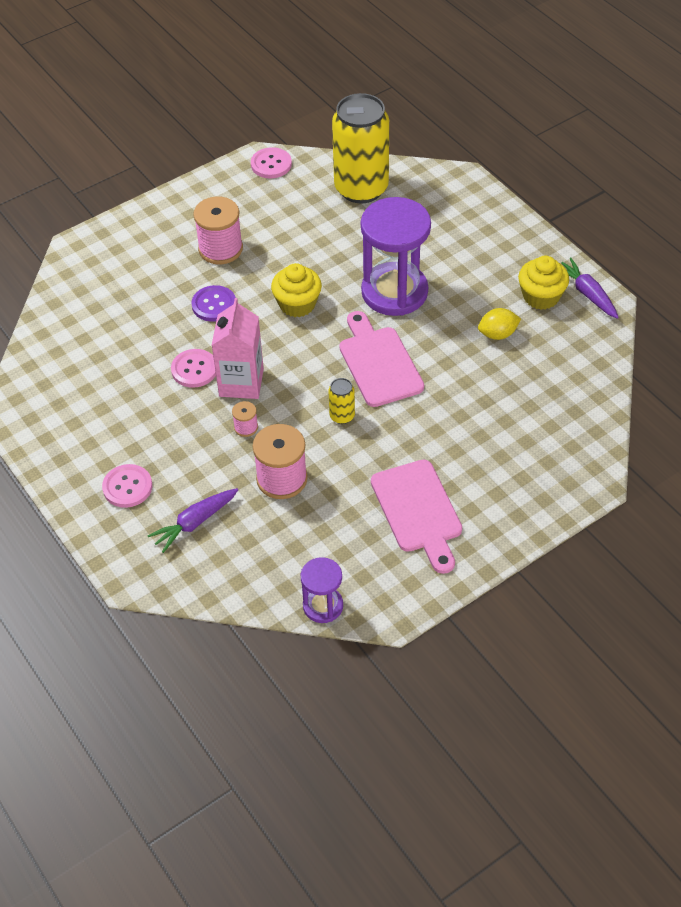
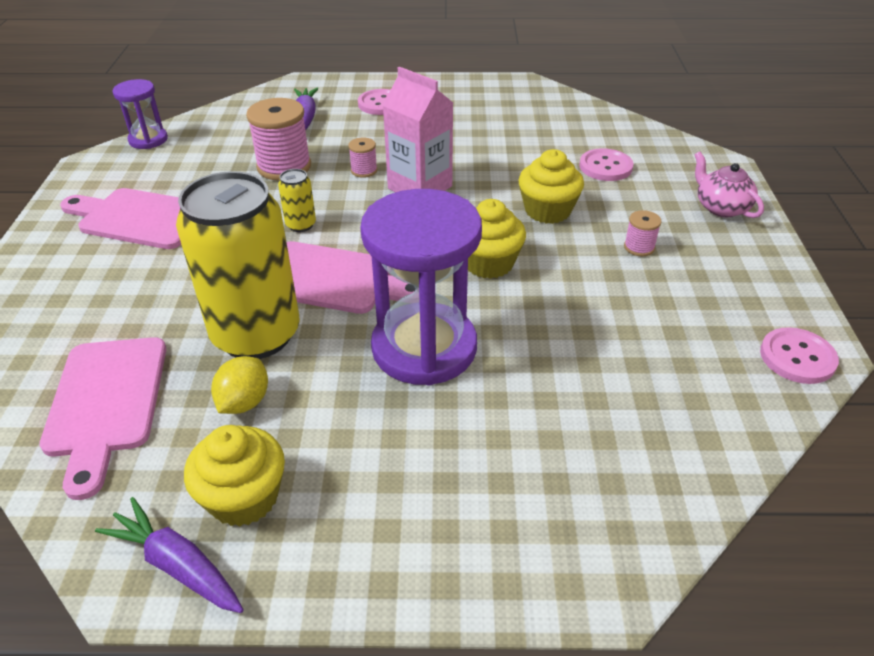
camera: 125 degrees right, 10 degrees down
(140, 230) = (721, 207): none -> pink teapot
(194, 369) = (469, 170): pink button -> pink button (605, 167)
(214, 305) = (547, 211): purple button -> yellow cupcake
(220, 249) = (639, 247): pink spool -> pink spool, size x0.49
(361, 188) = (672, 426): yellow can -> yellow can (256, 335)
(554, 385) = (106, 403): none -> pink cutting board
(587, 294) = (177, 565): purple carrot -> purple carrot turned 150 degrees counterclockwise

